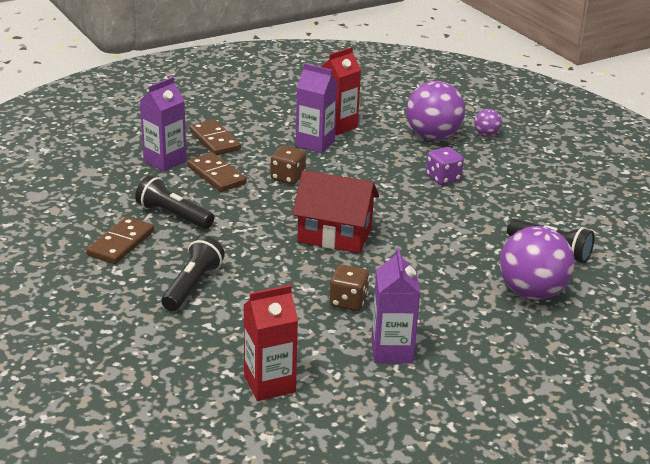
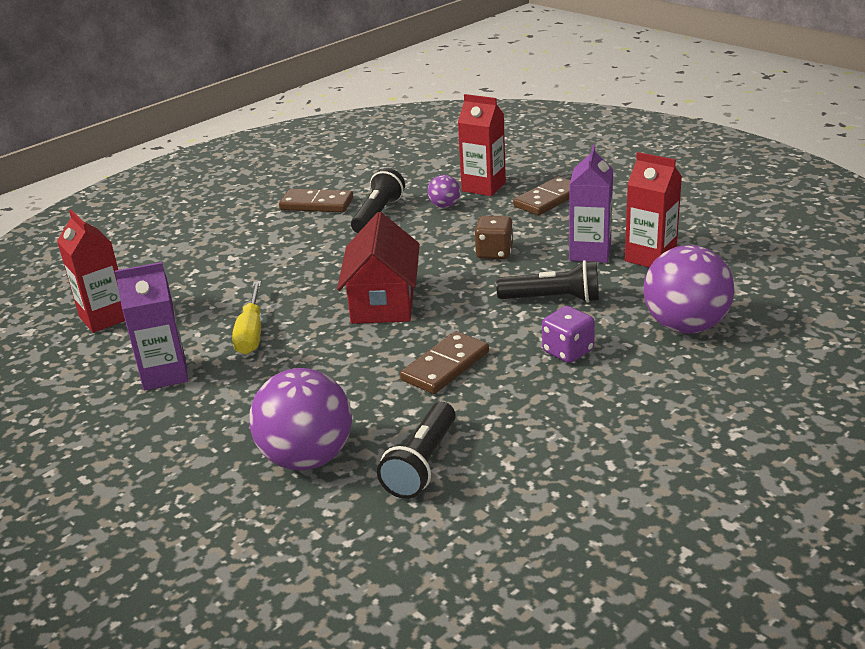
camera: 80 degrees right, 0 degrees up
(165, 161) = (483, 187): purple carton -> red carton
(192, 286) = (256, 250): black flashlight -> black flashlight (553, 299)
(216, 175) = (472, 216): brown domino -> brown domino (445, 366)
(348, 302) = (251, 333): brown dice -> yellow screwdriver
(486, 134) = (734, 368): purple ball -> purple ball (444, 206)

